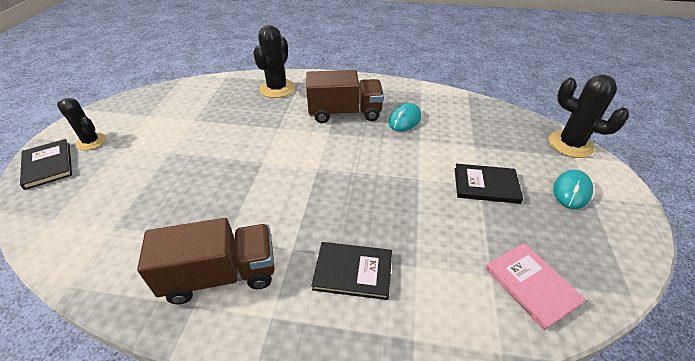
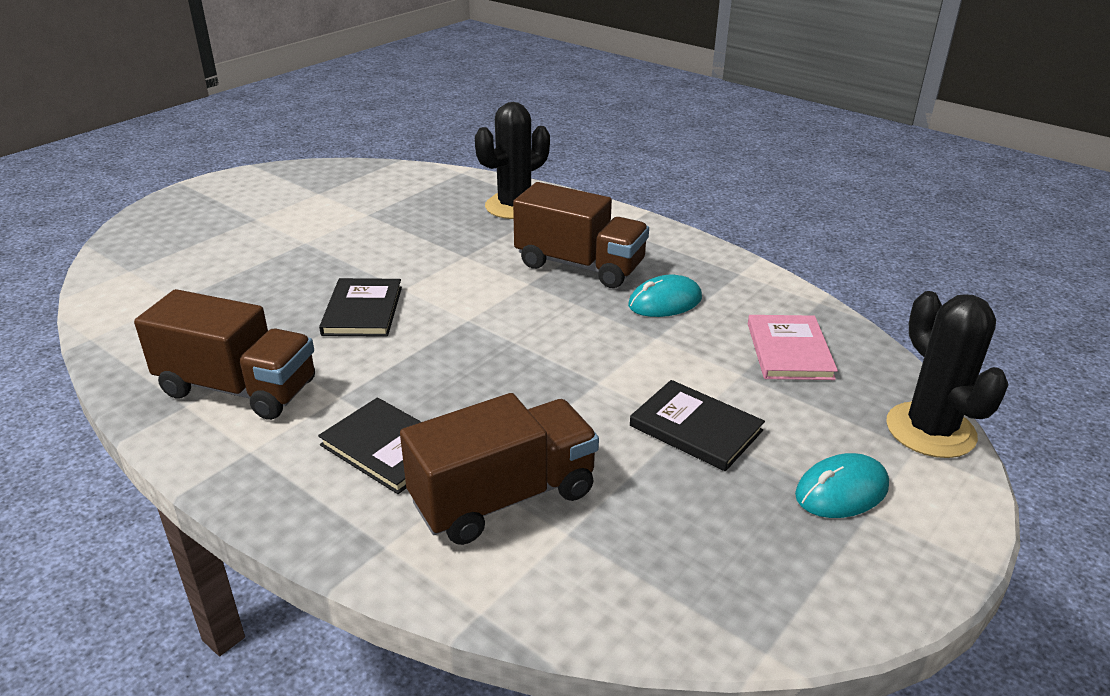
camera: 30 degrees right, 10 degrees down
(48, 165) = (168, 215): black book -> black book (362, 311)
(91, 141) = (232, 204): black cactus -> none
(442, 271) = (503, 497): none -> brown truck
(531, 285) = (614, 568): pink book -> pink book (789, 351)

